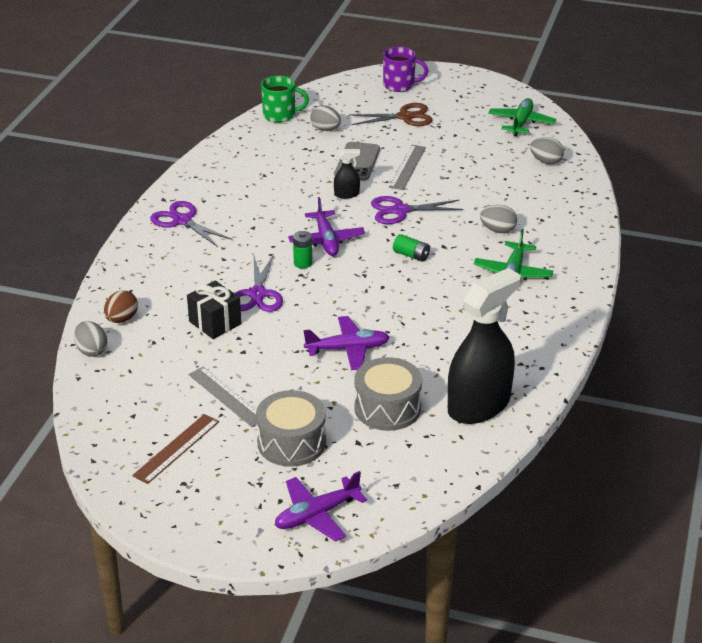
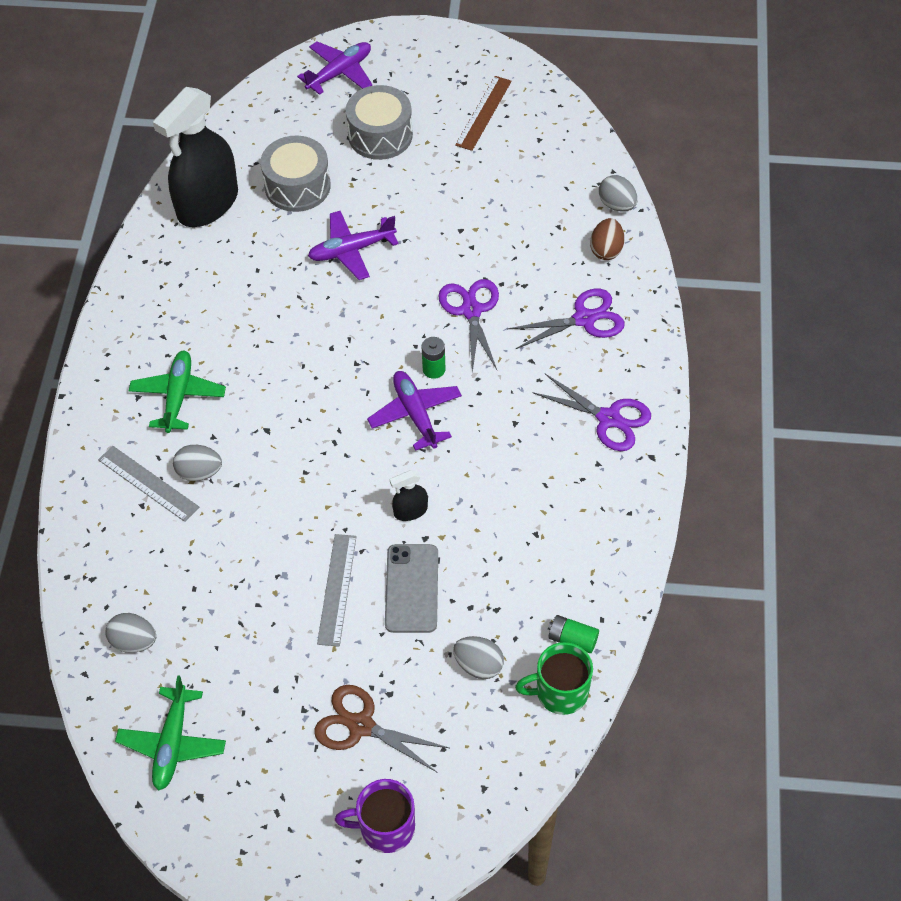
camera: 170 degrees right, 20 degrees up
(215, 323) = (504, 262): black gift -> none
(227, 396) = (457, 174): grey ruler -> grey ruler (148, 483)
(400, 211) = (332, 489): purple scissors -> purple scissors (584, 319)
(405, 117) = (361, 726): brown scissors -> brown scissors turned 45 degrees clockwise
(411, 255) = (305, 406): green battery -> green battery (572, 639)

